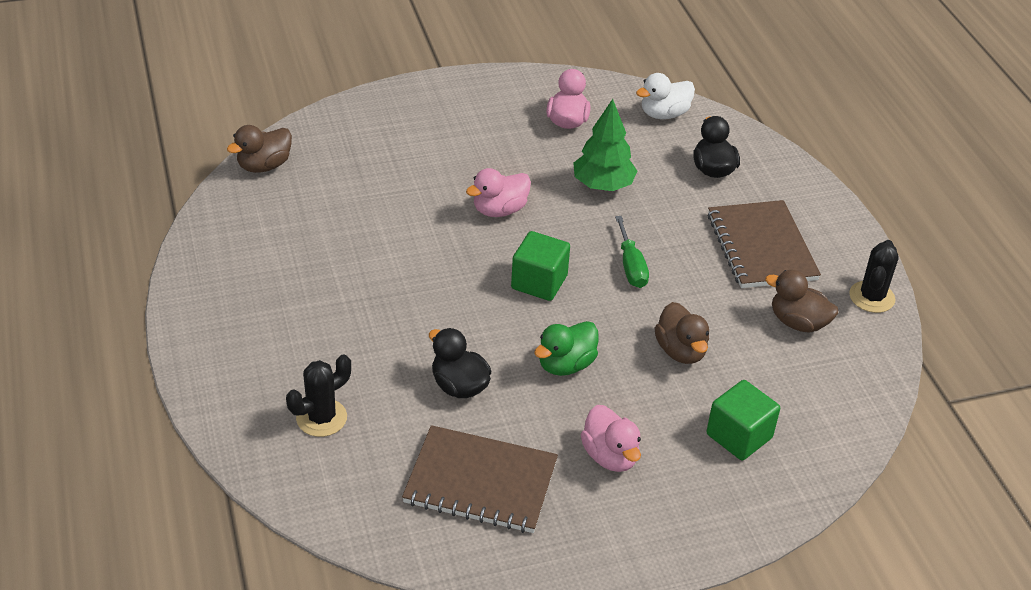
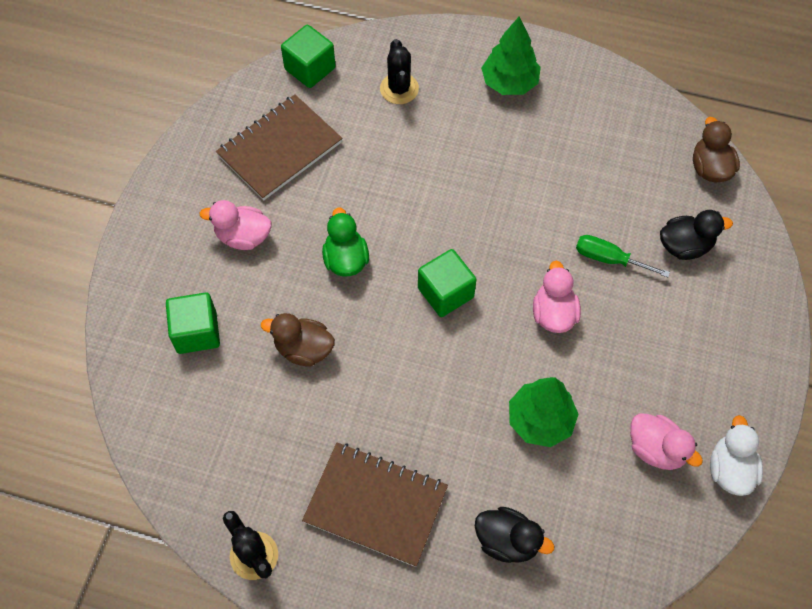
camera: 125 degrees right, 20 degrees up
(251, 332) = (509, 83): none -> green tree
(347, 513) = (310, 68): none -> green cube
(459, 386) = (372, 180): black duck -> black duck (685, 246)
(631, 266) = (421, 375): green screwdriver -> green screwdriver (609, 259)
(664, 114) = (622, 555): white duck -> white duck (730, 469)
(798, 322) = (270, 465): brown duck -> none

